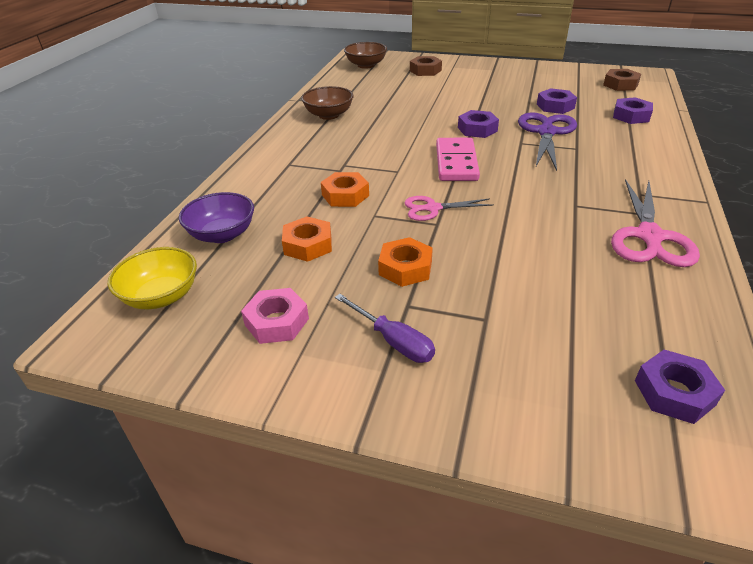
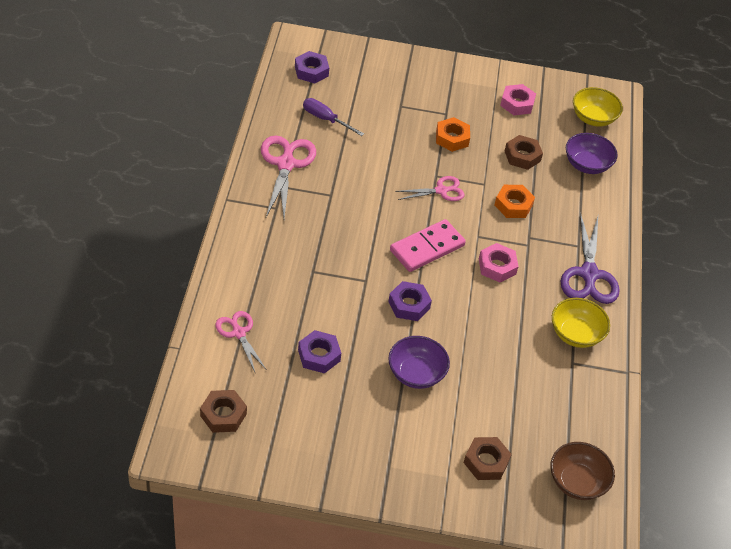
camera: 165 degrees right, 10 degrees up
(308, 245) = (522, 156): orange nut -> brown nut
(329, 115) = (576, 334): brown bowl -> yellow bowl
(384, 151) = (497, 266): none -> pink nut
(393, 341) = (450, 94): purple screwdriver -> purple screwdriver (325, 119)
(456, 162) = (427, 248): pink domino -> pink domino turned 60 degrees clockwise
(472, 99) = (416, 373): none -> purple bowl
(546, 132) = (337, 299): purple scissors -> purple scissors (589, 274)
(631, 116) = (238, 333): purple nut -> pink scissors

